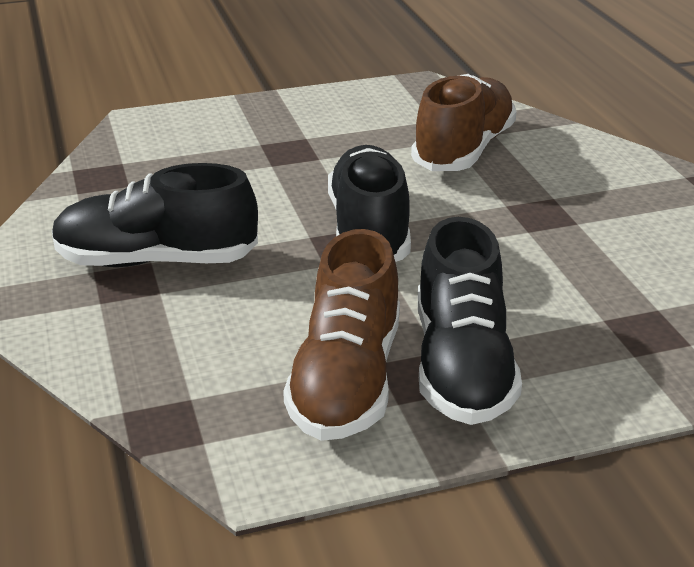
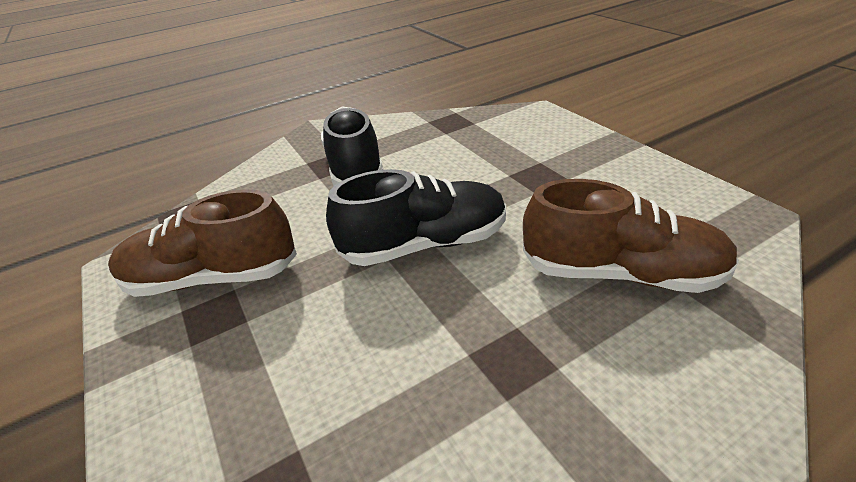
camera: 80 degrees right, 5 degrees up
(462, 366) = (223, 339): black shoe -> none

